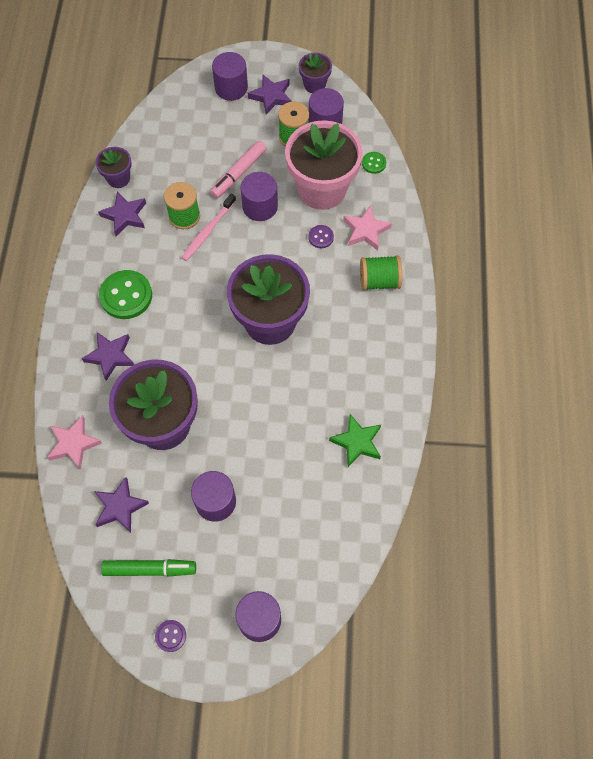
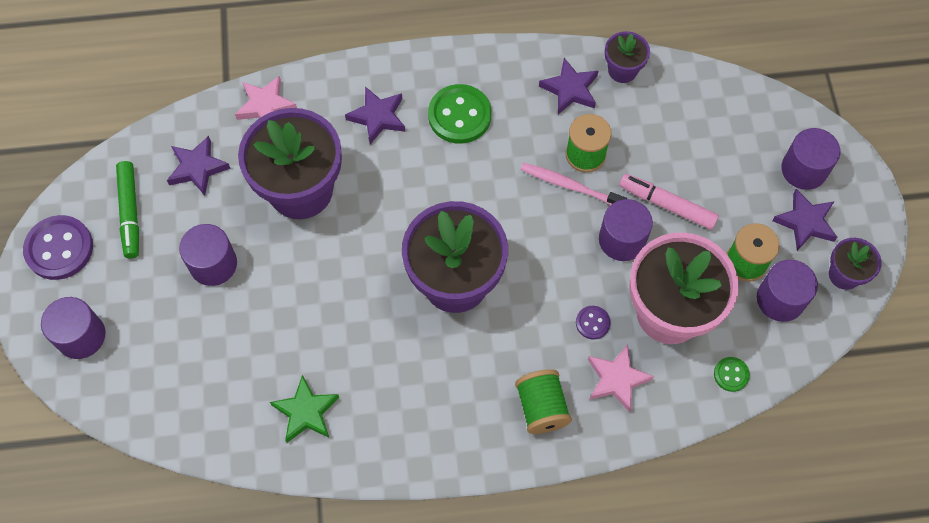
camera: 80 degrees right, 0 degrees up
(170, 636) = (59, 249): purple button -> purple button, size x1.99

